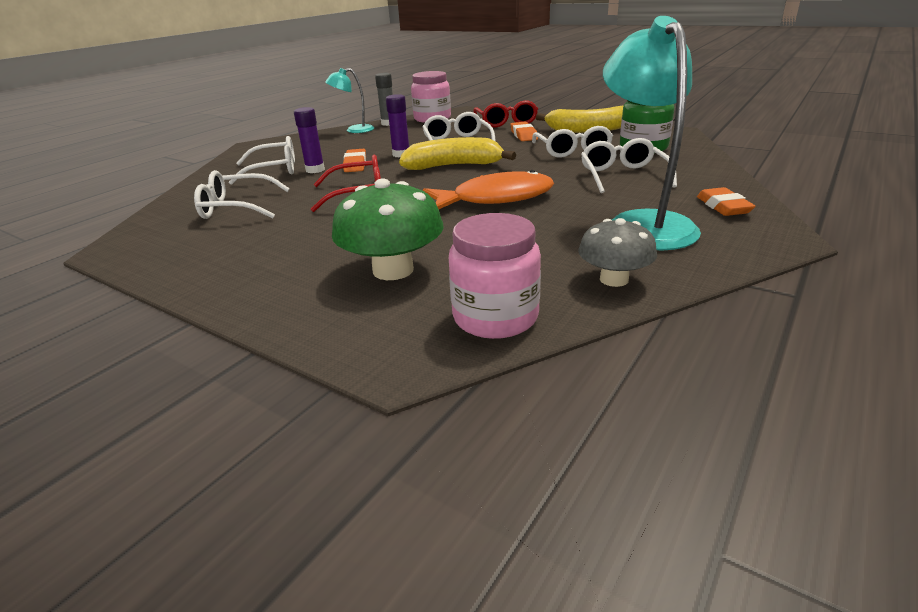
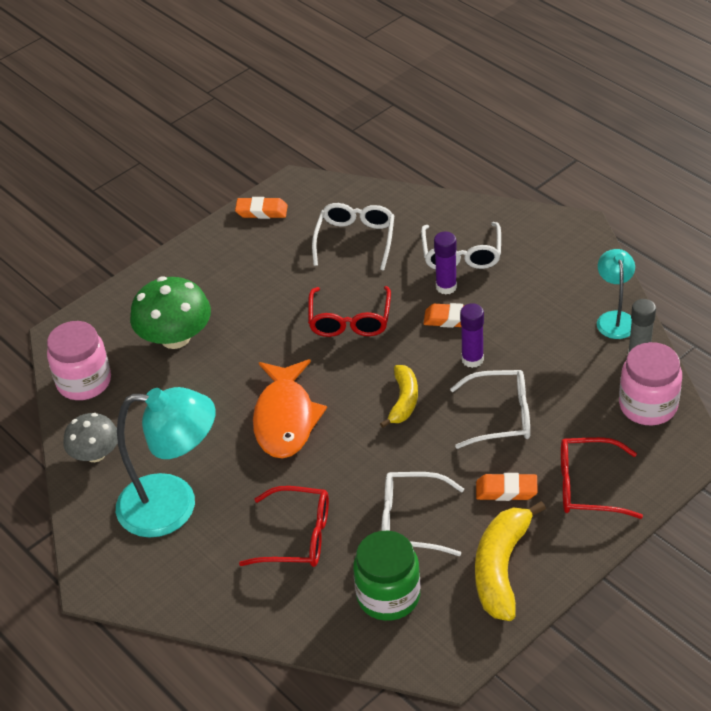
camera: 105 degrees right, 15 degrees up
(454, 166) = (403, 401): yellow banana -> yellow banana, size x0.62
(623, 176) = (297, 537): white glasses -> red glasses
(723, 207) = (177, 580): orange eraser -> orange eraser (262, 211)

